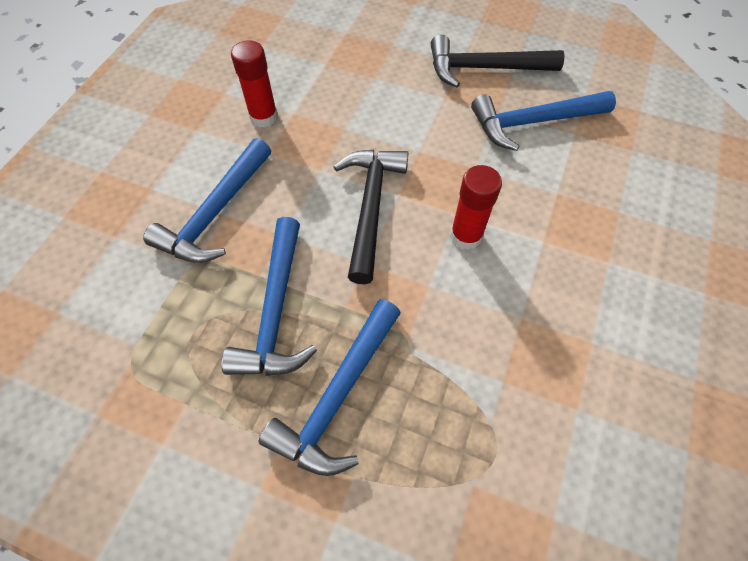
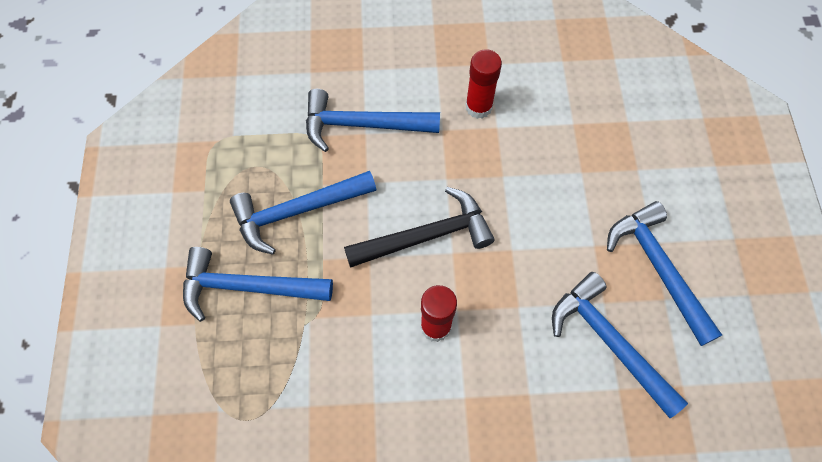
camera: 65 degrees right, 5 degrees up
(484, 68) = (658, 268): black hammer -> blue hammer

